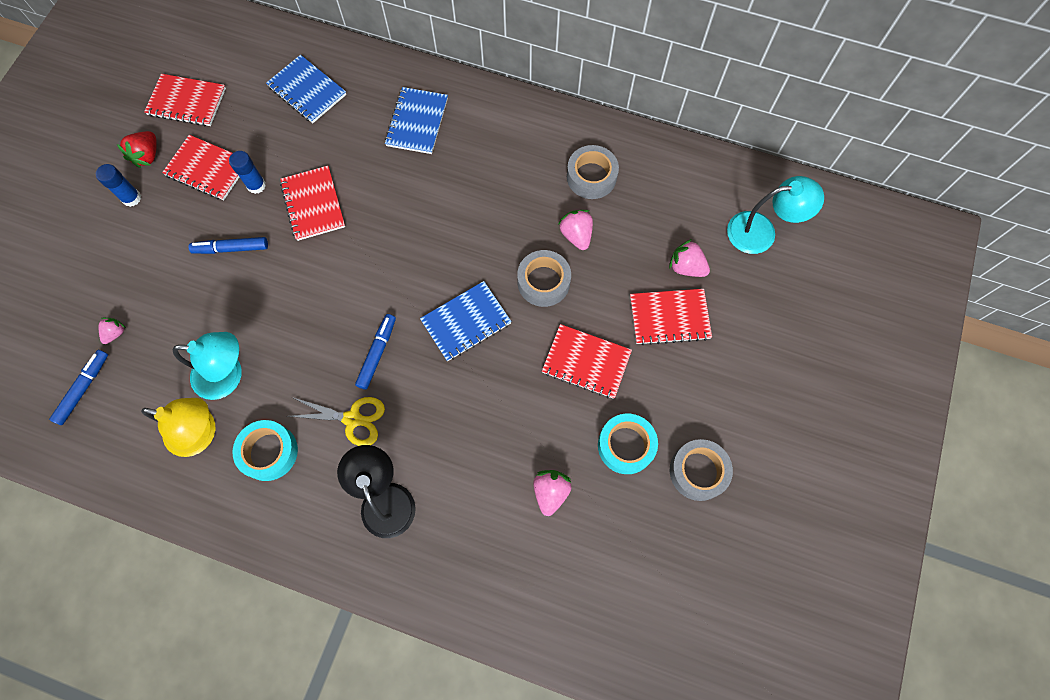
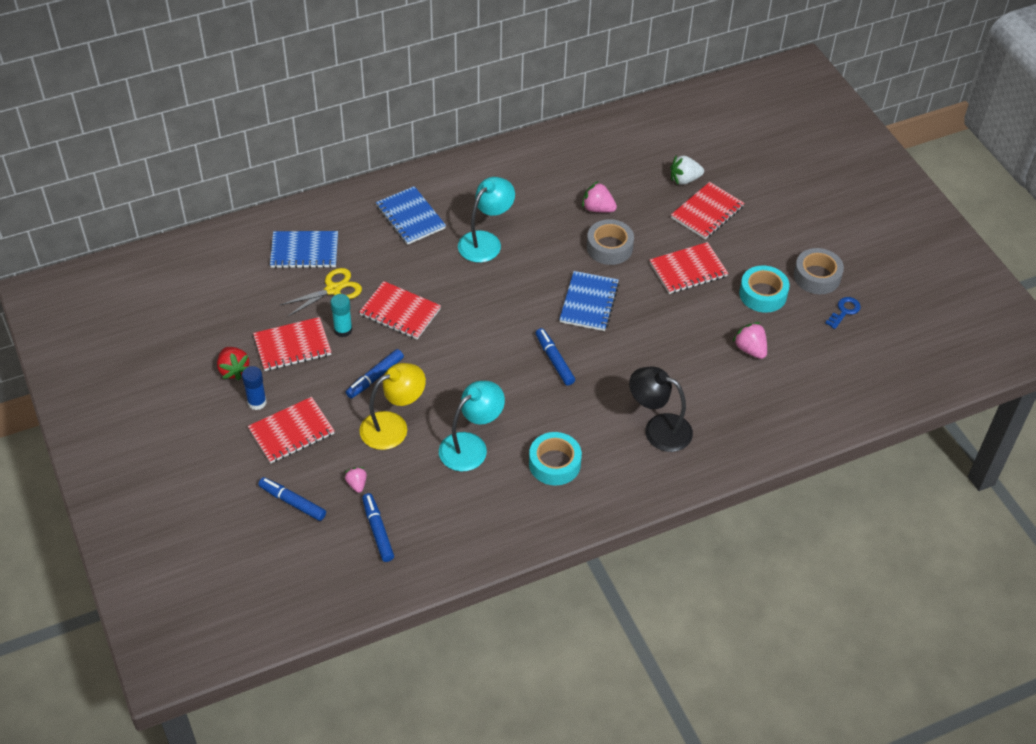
camera: 45 degrees left, 20 degrees down
(59, 308) = (293, 502): none -> blue marker
(187, 102) = (219, 318): red notebook -> red notebook (291, 432)
(201, 433) = (496, 489): yellow lamp -> yellow lamp (393, 426)
(256, 185) = (343, 330): blue glue stick -> turquoise glue stick
(352, 419) = (585, 405): yellow scissors -> yellow scissors (333, 289)
(591, 177) = (567, 171): grey tape -> none
(683, 531) = (844, 311): none -> blue key
(686, 267) = (684, 179): pink strawberry -> white strawberry
(761, 231) = (704, 131): turquoise lamp -> turquoise lamp (485, 241)

